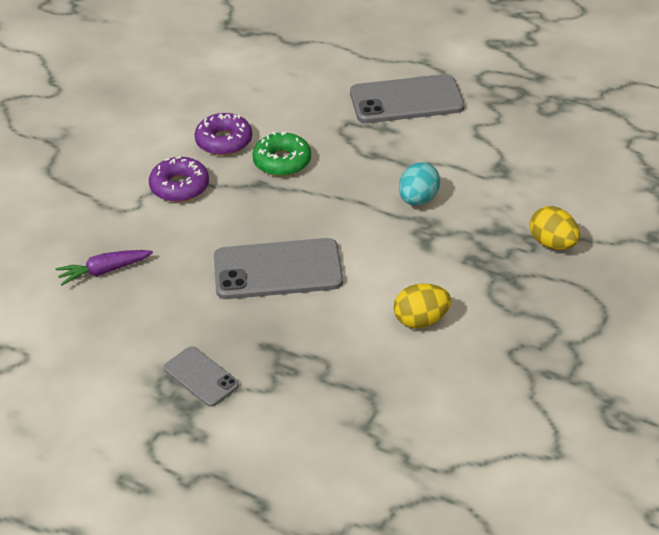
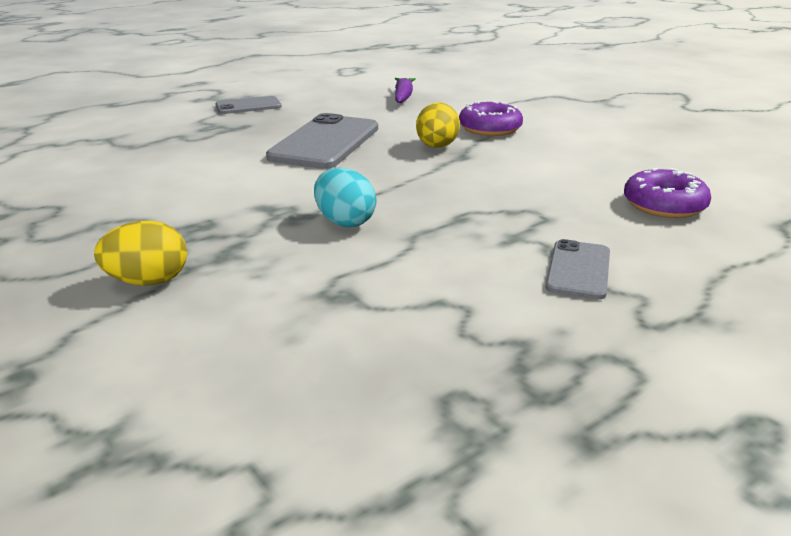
camera: 115 degrees right, 15 degrees down
(224, 141) = (553, 153): purple donut -> purple donut (664, 205)
(282, 161) = (492, 171): green donut -> none
(406, 100) = (578, 270): grey phone -> grey phone, size x0.55
(420, 320) = (170, 180): yellow egg -> yellow egg (437, 147)

